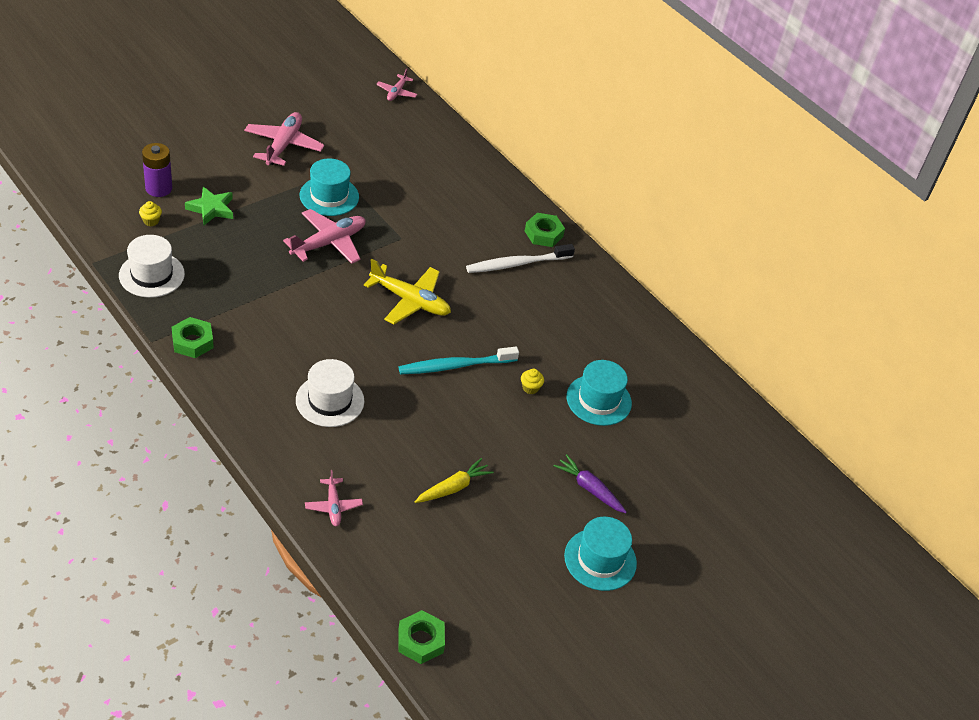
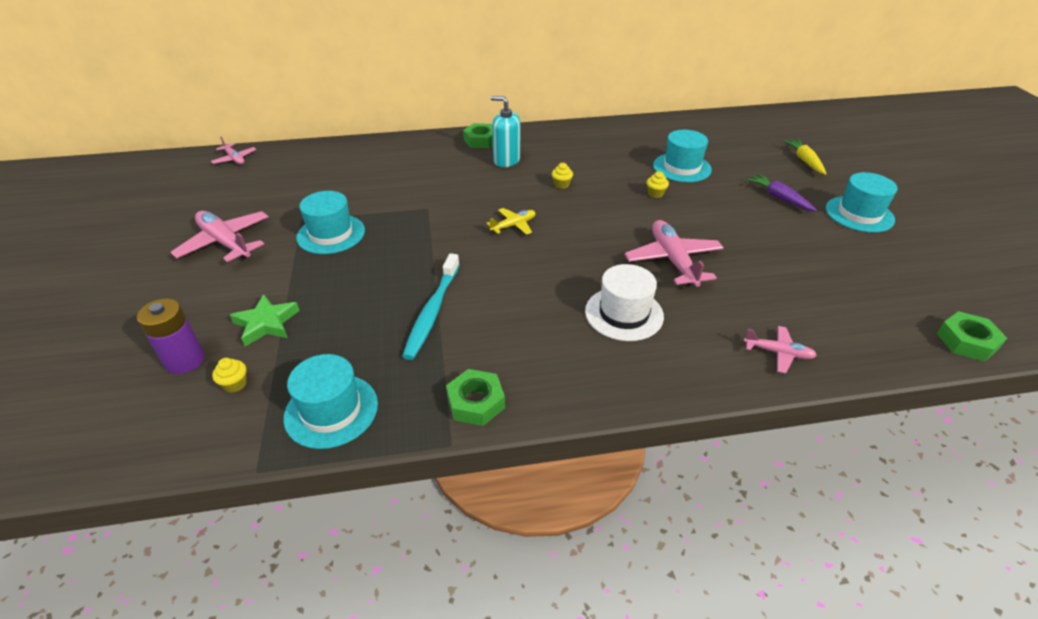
camera: 55 degrees left, 5 degrees down
(151, 275) = (331, 410): white hat -> turquoise hat
(329, 243) = (397, 252): pink plane -> pink plane (673, 260)
(410, 301) = (513, 225): yellow plane -> yellow plane, size x0.56
(453, 487) = (765, 266): yellow carrot -> yellow carrot (804, 161)
(455, 366) = (611, 223): turquoise toothbrush -> turquoise toothbrush (432, 311)
(500, 315) = (561, 185): none -> yellow cupcake
(517, 264) = (506, 160): white toothbrush -> turquoise soap dispenser
(589, 488) = (779, 198): purple carrot -> purple carrot turned 75 degrees clockwise

